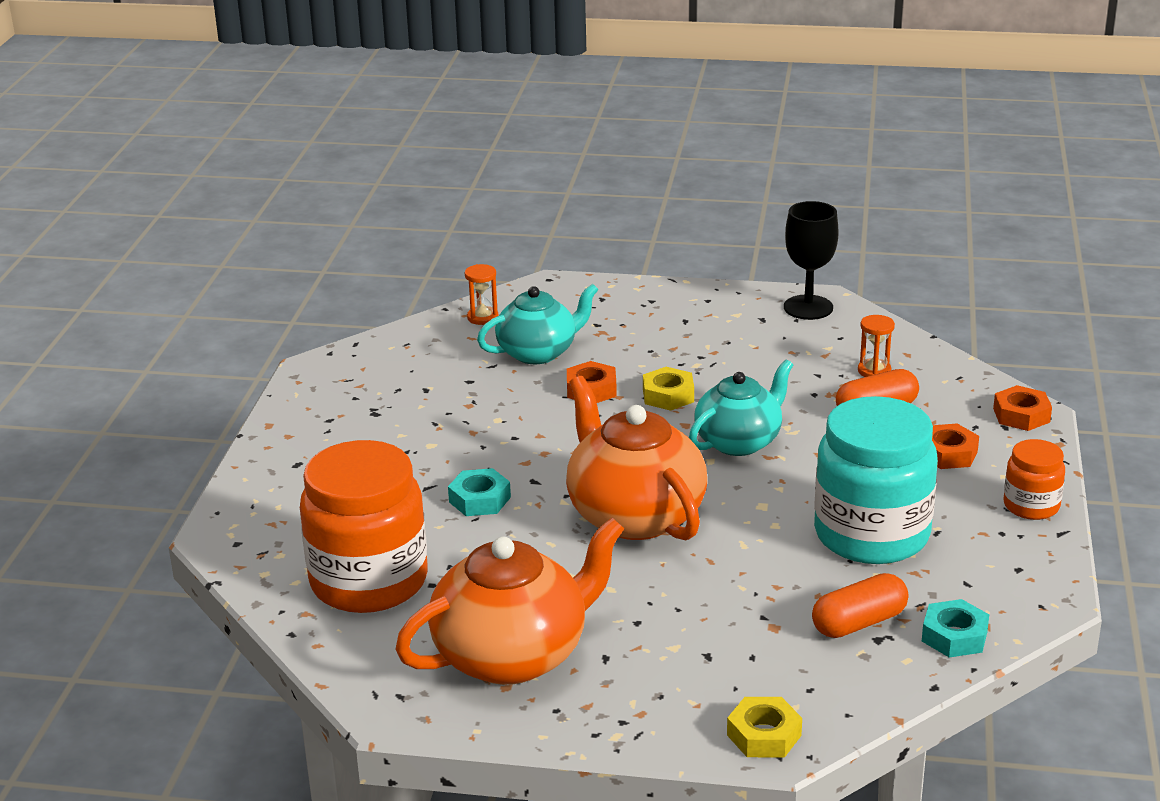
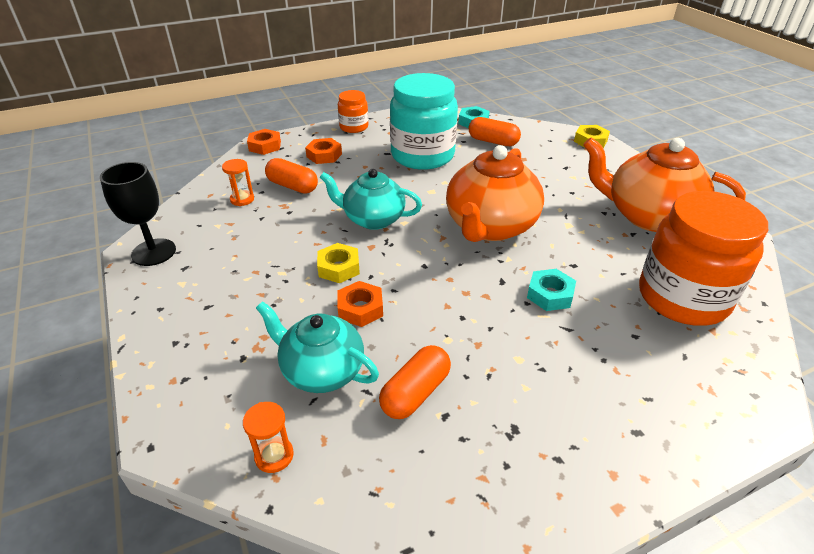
camera: 125 degrees left, 10 degrees up
(462, 384) = (415, 393): none -> orange capsule

